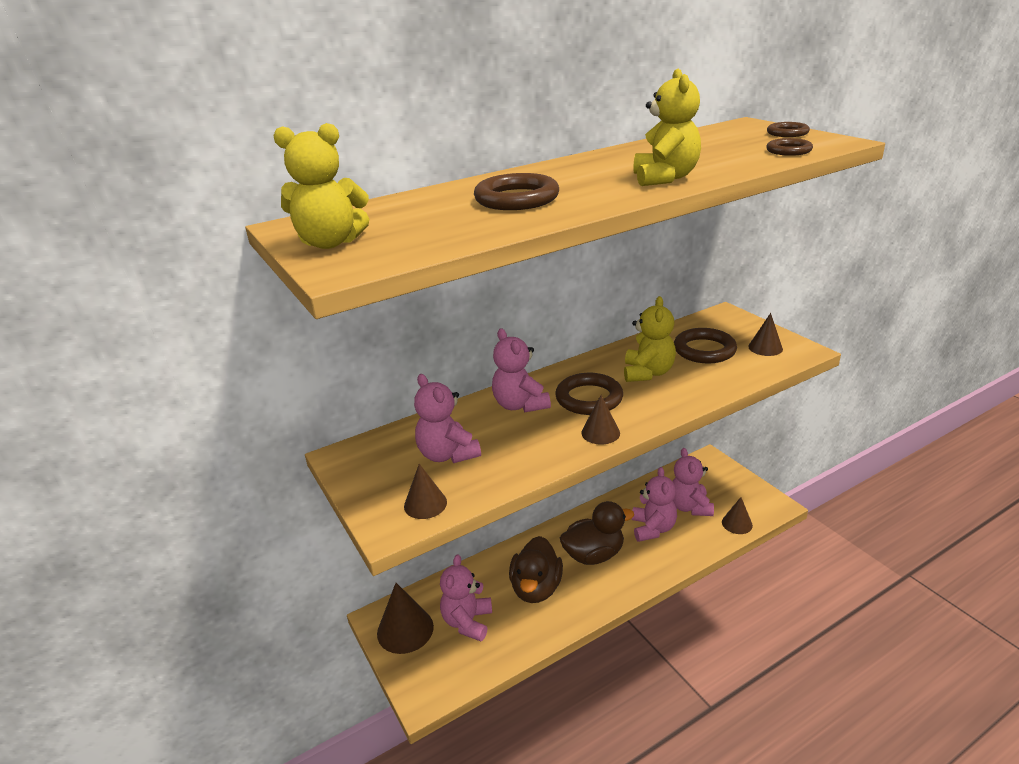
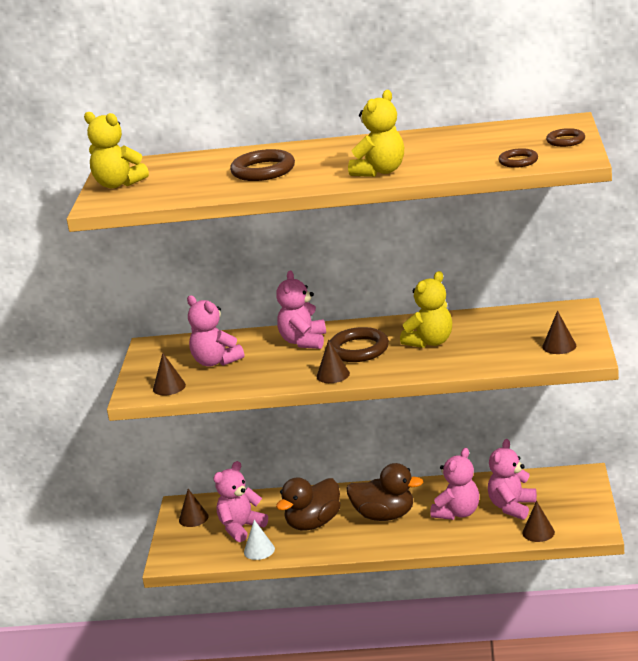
camera: 35 degrees right, 5 degrees down
(405, 629) = (193, 518): brown cone -> brown cone, size x0.60
(447, 454) = (216, 361): pink teddy bear -> pink teddy bear turned 45 degrees counterclockwise
(511, 642) = (259, 550): none -> white cone
(704, 350) = (504, 335): brown ring -> none

